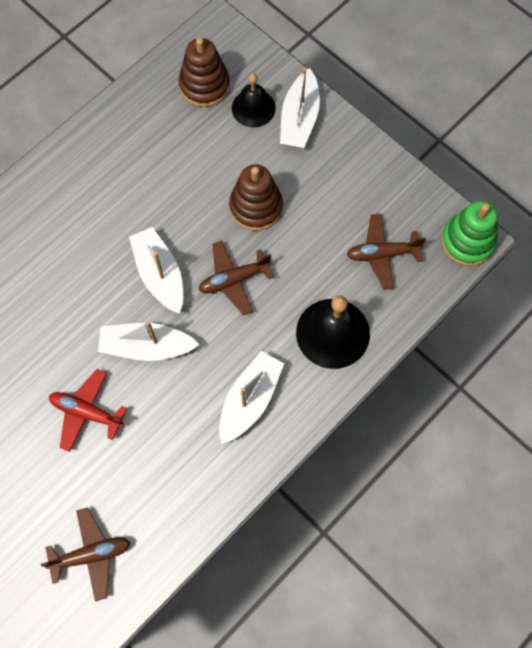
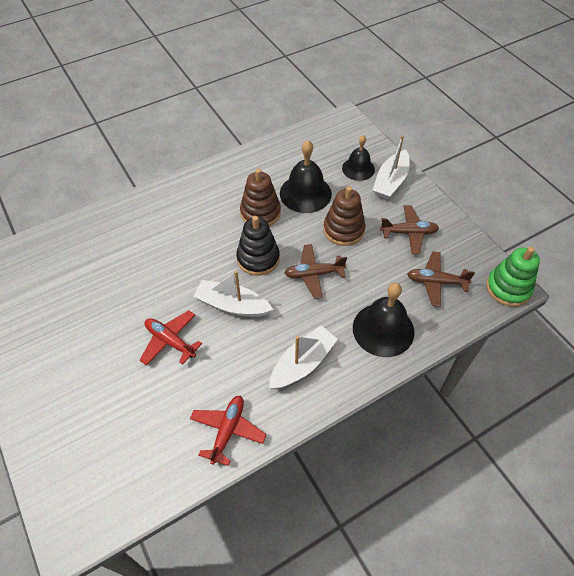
camera: 15 degrees right, 15 degrees down
(91, 555) = (134, 453): brown plane -> brown plane (409, 233)
(160, 274) = (258, 258): white boat -> black stacking toy
(187, 502) = (228, 430): none -> red plane
(194, 163) = (305, 193): none -> black bell
(204, 86) = (326, 149): brown stacking toy -> brown stacking toy (260, 213)

